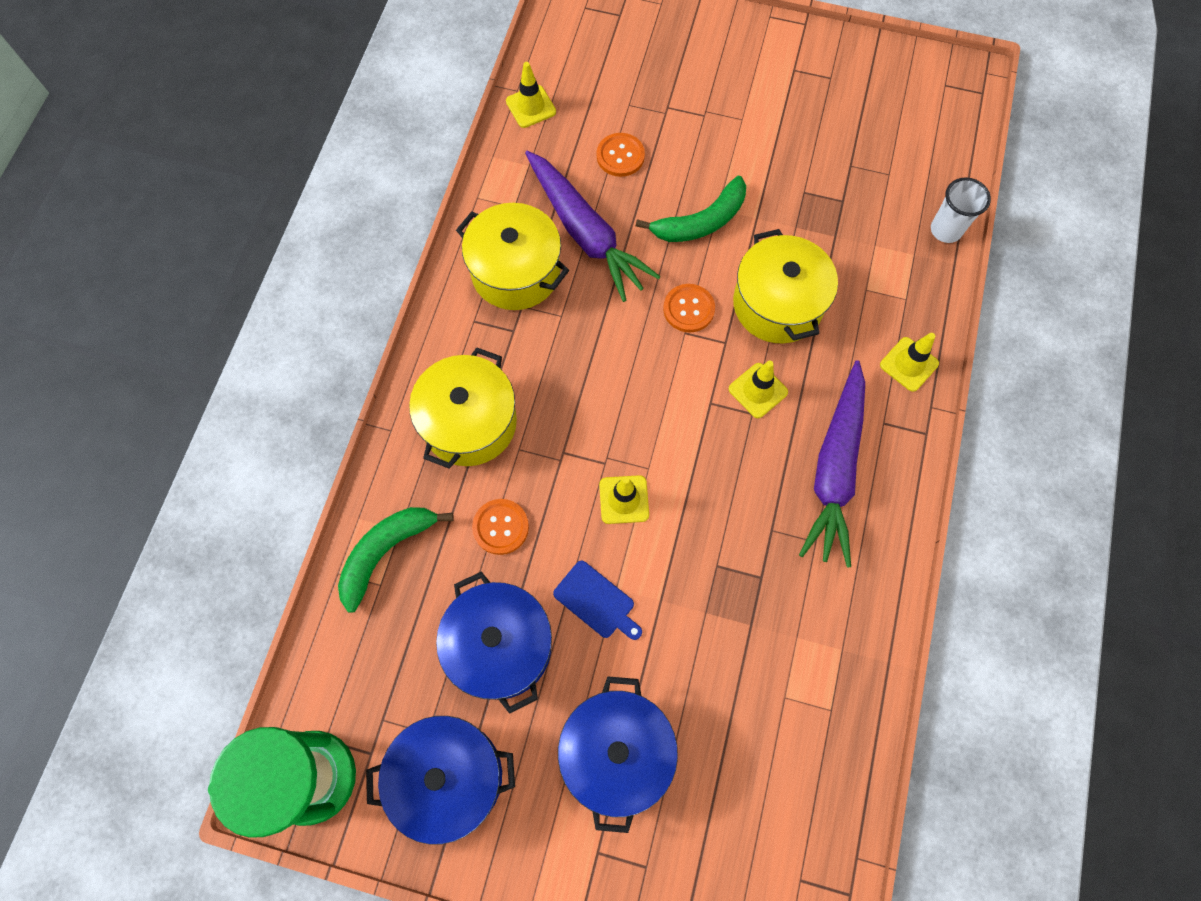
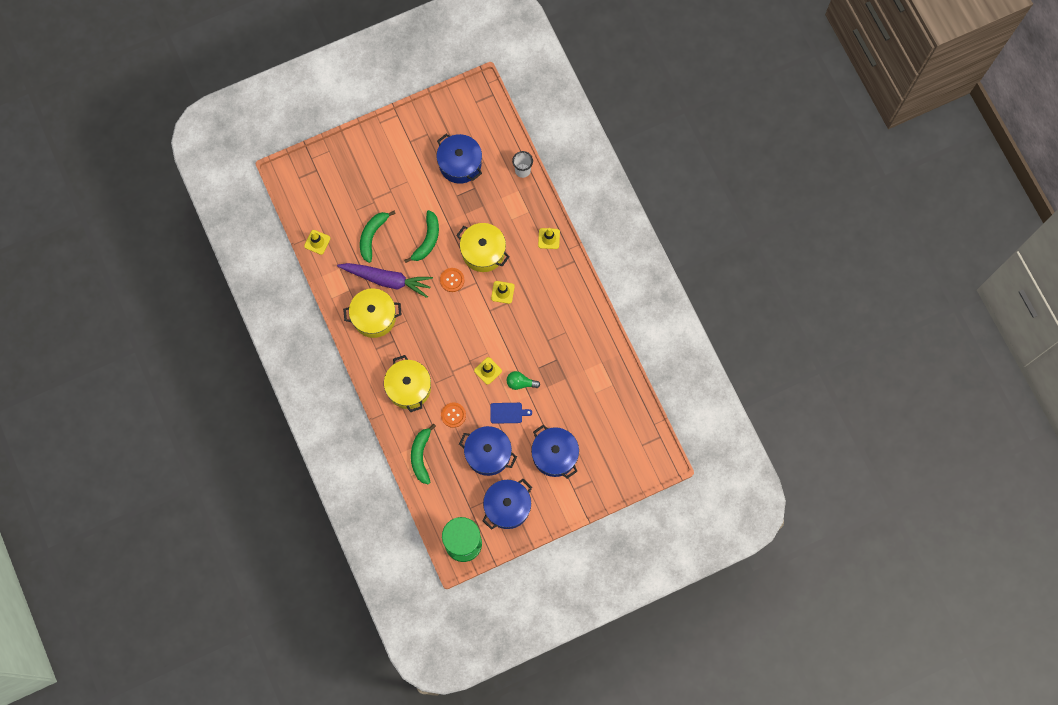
camera: 40 degrees left, 5 degrees up
(620, 156) = (372, 236): orange button -> green banana
(663, 566) = (520, 383): none -> green light bulb
(834, 469) = (552, 300): purple carrot -> none
(848, 151) = (460, 164): none -> blue pot

